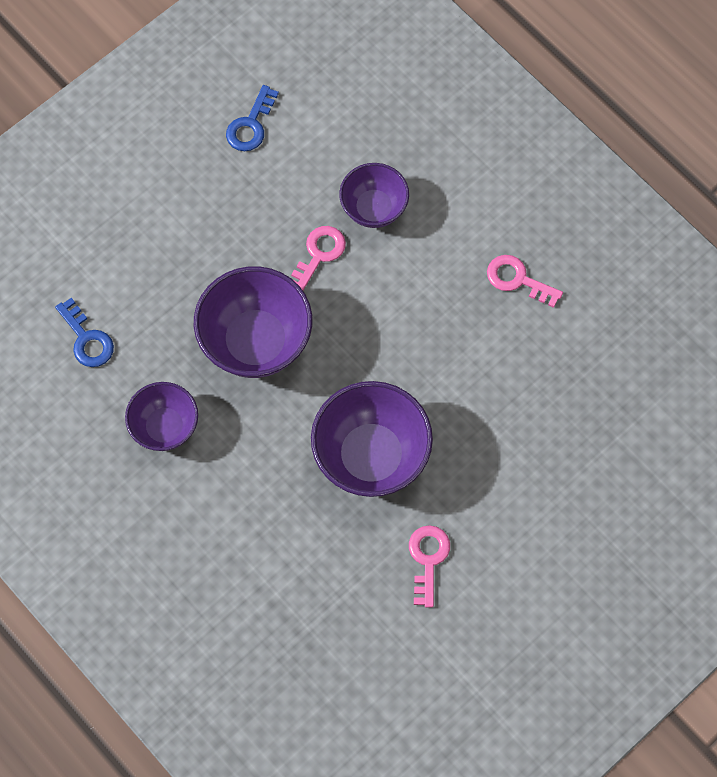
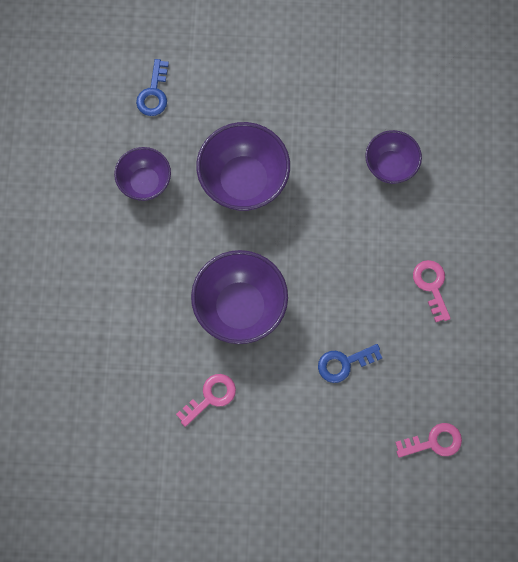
camera: 45 degrees right, 5 degrees up
(250, 125) = (369, 53): blue key -> blue key (344, 363)
(319, 254) = (331, 164): pink key -> pink key (434, 442)

